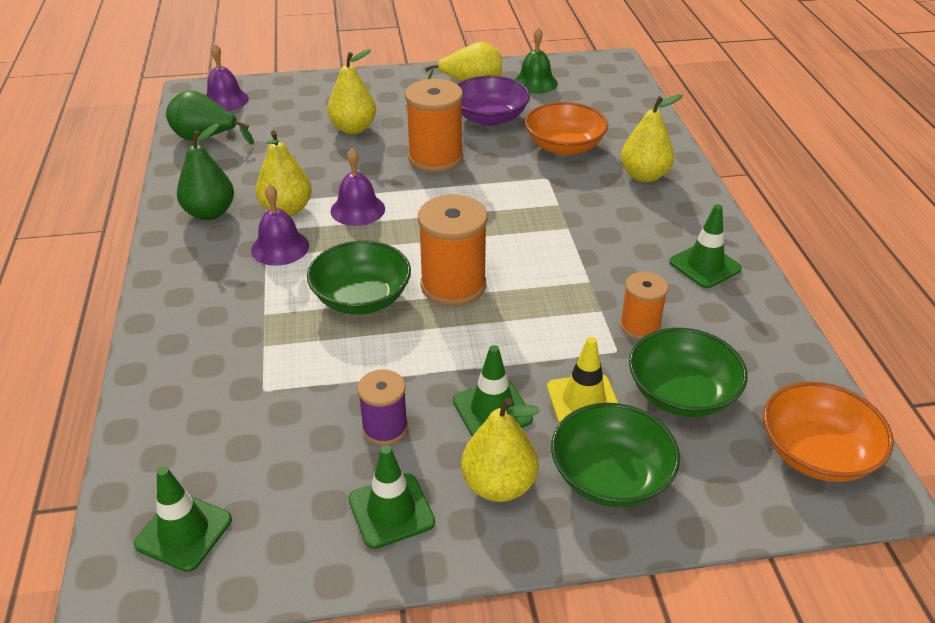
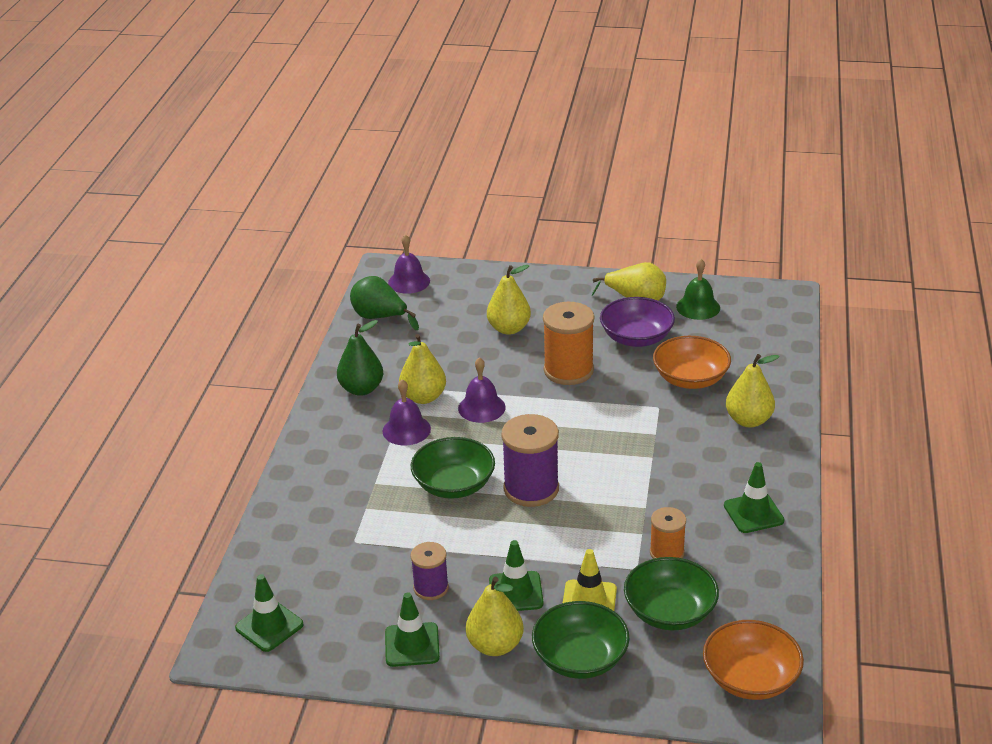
camera: 20 degrees right, 5 degrees down
(453, 285) = (531, 489): orange spool -> purple spool

